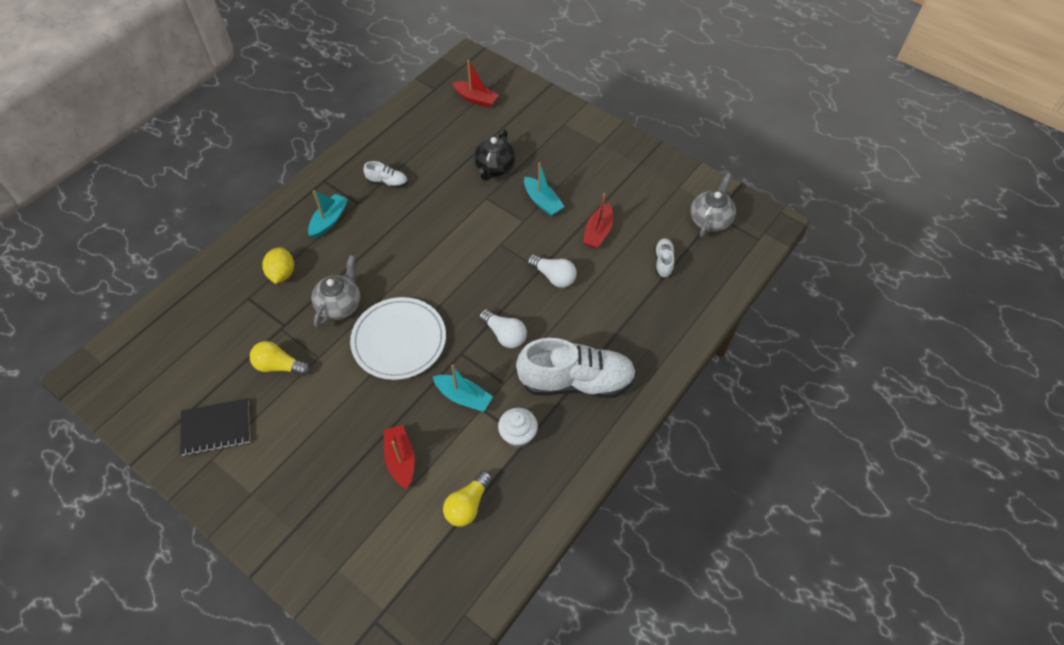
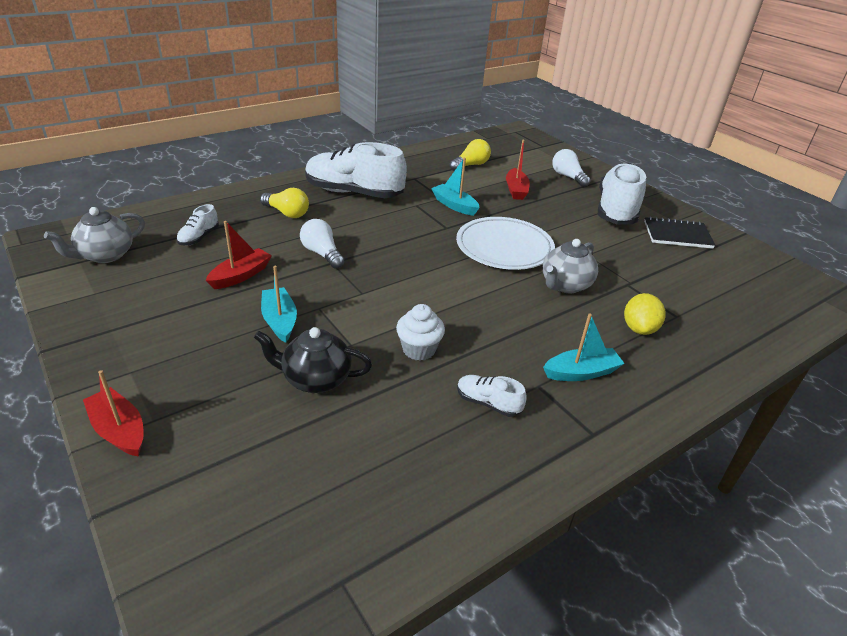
camera: 165 degrees left, 20 degrees down
(279, 366) = (626, 257): yellow light bulb -> yellow light bulb (287, 213)
(279, 457) = (616, 210): none -> white shoe
(329, 221) = (581, 372): turquoise boat -> turquoise boat turned 150 degrees counterclockwise
(476, 99) = (269, 523): red boat -> red boat (119, 430)
(494, 168) = (315, 379): black teapot -> black teapot turned 120 degrees counterclockwise
(504, 335) = (399, 228): white light bulb -> white light bulb (568, 177)
(518, 435) = (419, 181): white cupcake -> white cupcake (419, 349)

